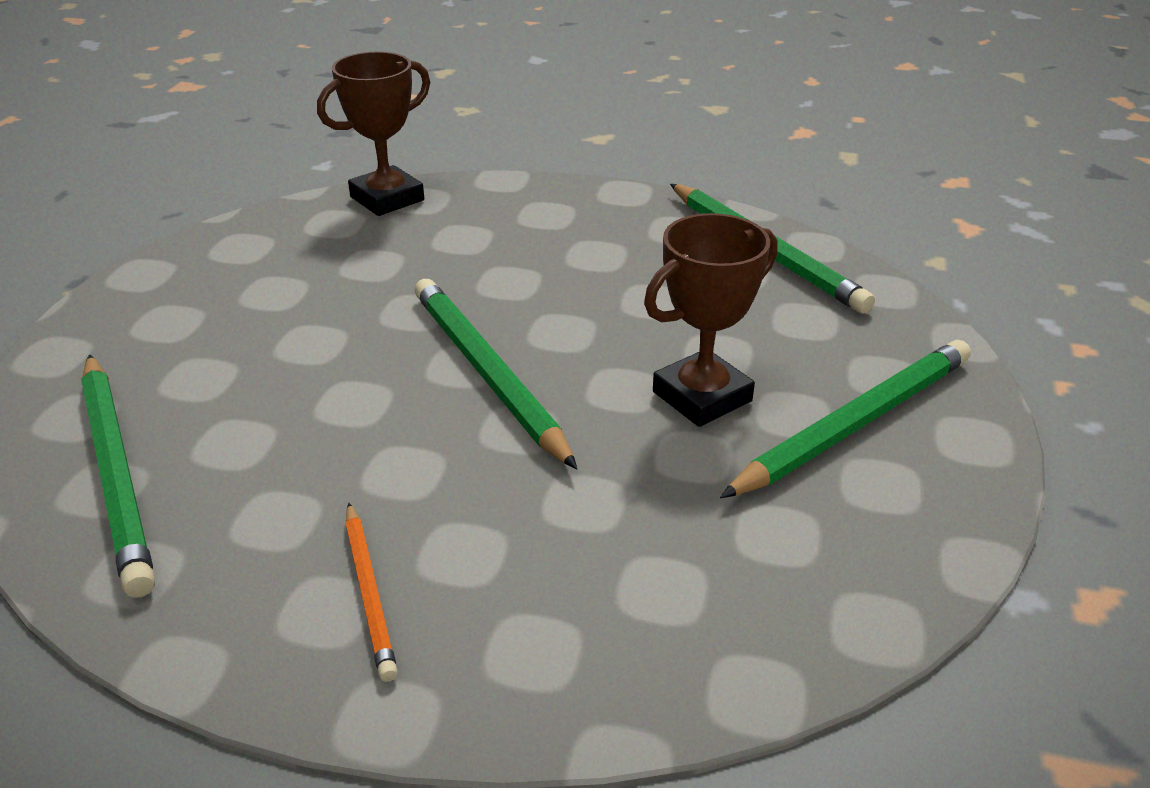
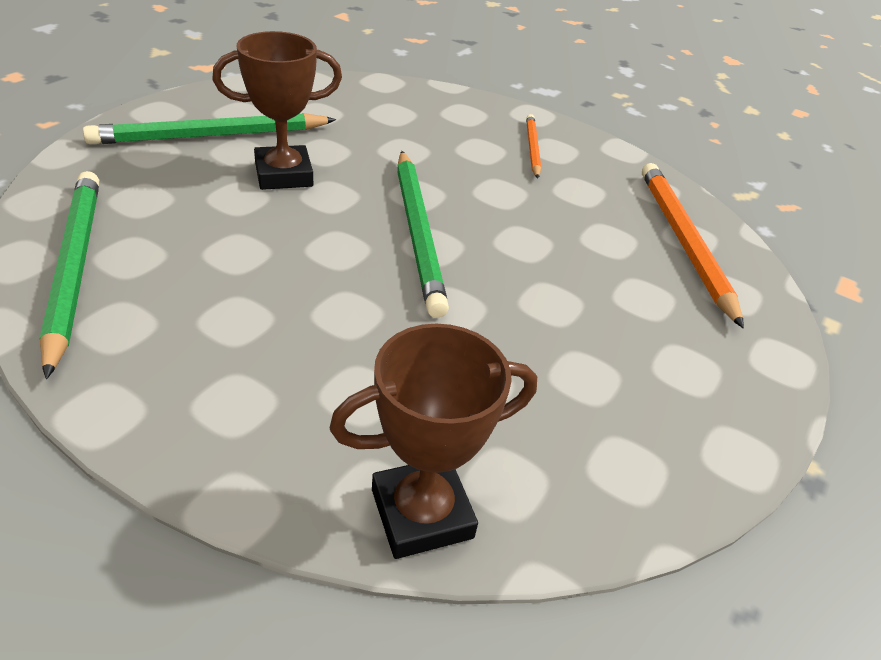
camera: 165 degrees left, 5 degrees up
(116, 473) = (684, 242): green pencil -> orange pencil

